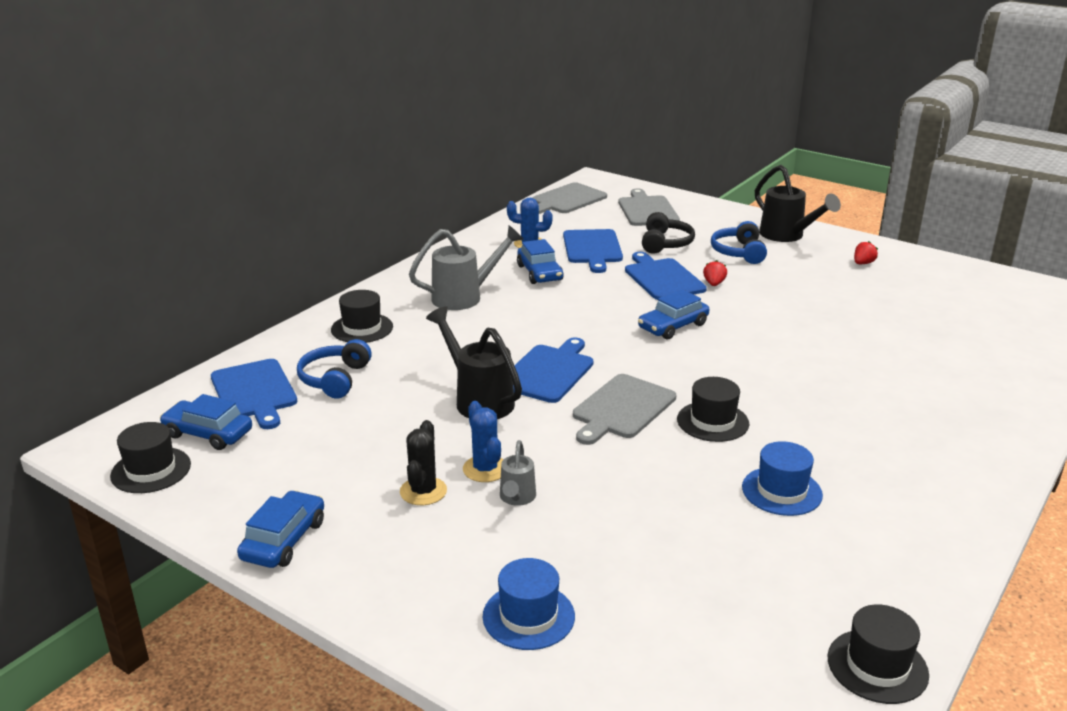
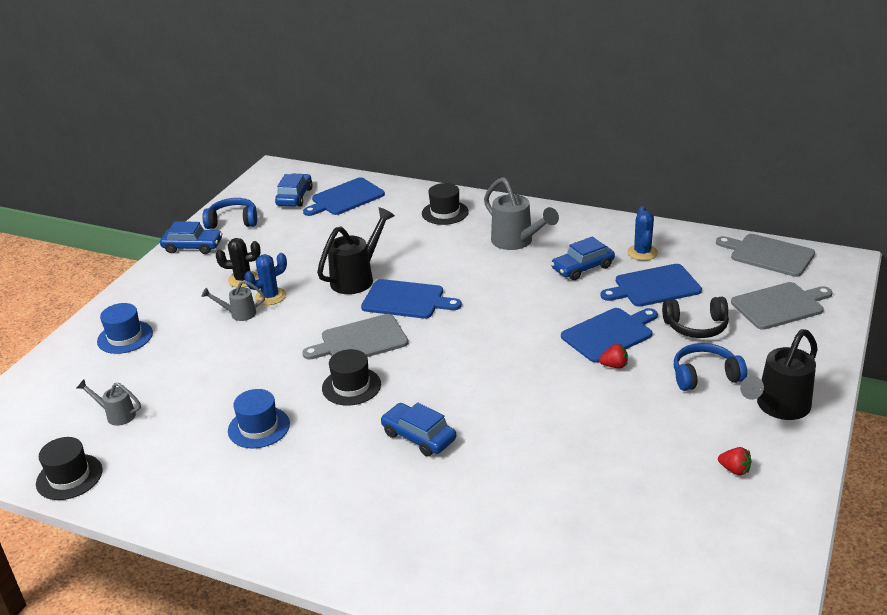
camera: 80 degrees right, 5 degrees up
(151, 470) = (254, 192): black hat -> none
(334, 379) = (369, 220): blue headphones -> blue headphones (233, 221)
(622, 408) = (360, 340): grey cutting board -> grey cutting board turned 45 degrees counterclockwise
(673, 326) = (510, 350): blue car -> blue car (418, 437)
(736, 620) = (116, 415): none -> grey watering can

